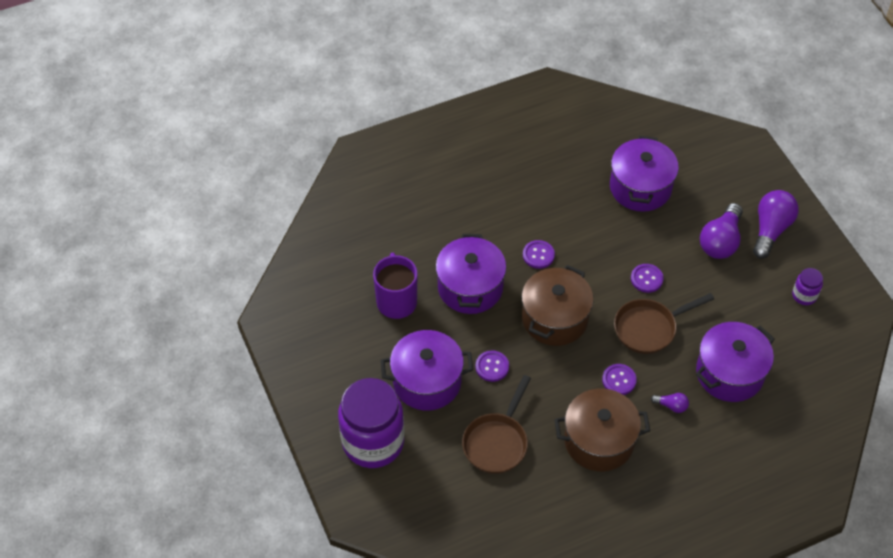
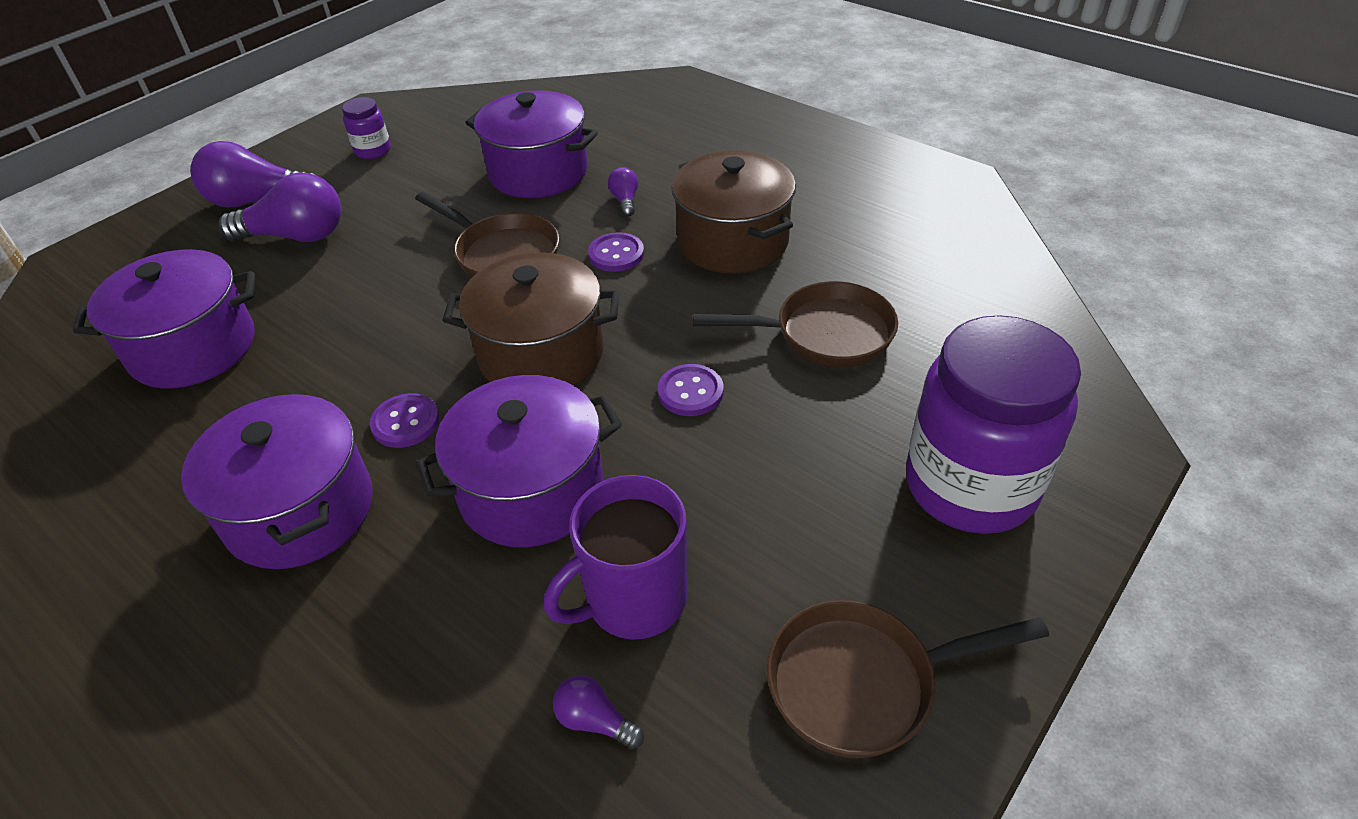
camera: 115 degrees left, 10 degrees down
(319, 353) = (863, 683): none -> brown pan
(358, 272) = (595, 721): none -> purple light bulb
(427, 381) = (786, 464): purple pot -> purple pot (300, 510)
(646, 279) = (405, 283): purple button -> none

